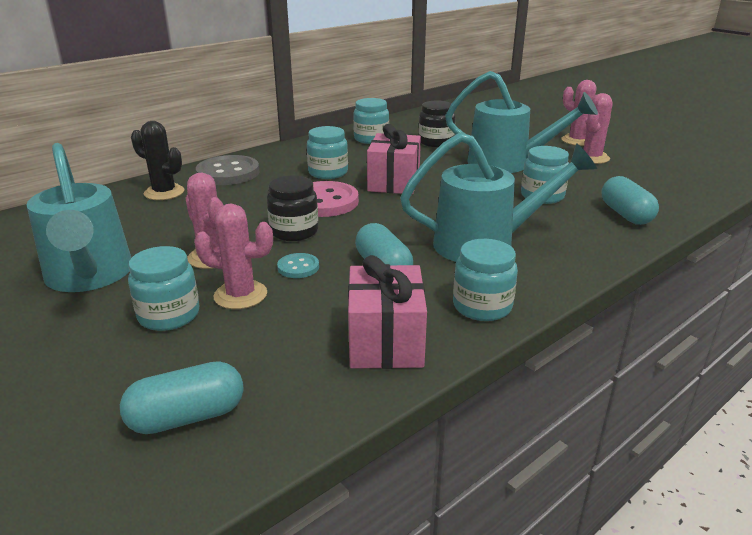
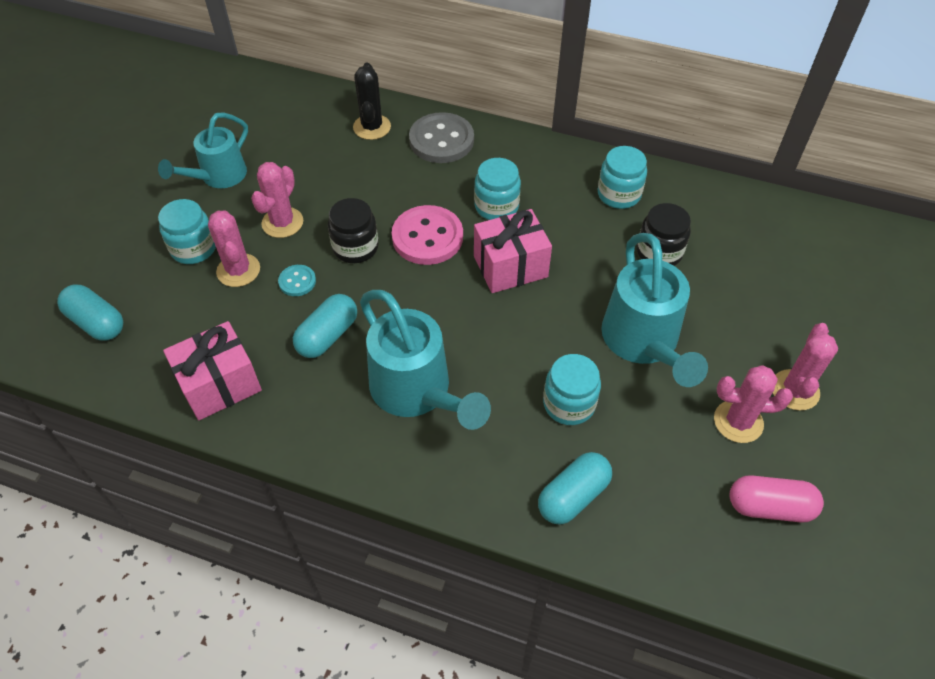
camera: 60 degrees right, 25 degrees up
(89, 277) = (218, 177): turquoise watering can -> turquoise watering can, size x0.67
(482, 306) = (302, 427): turquoise jar -> none
(660, 166) = (769, 507): none -> pink capsule

